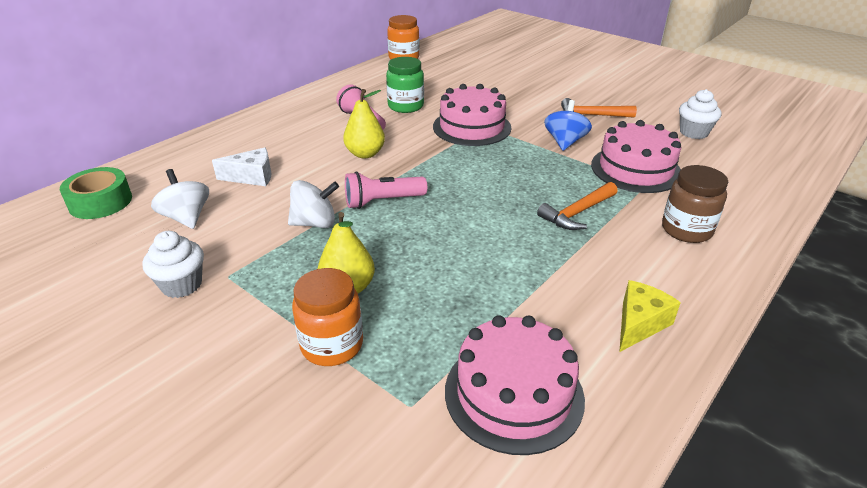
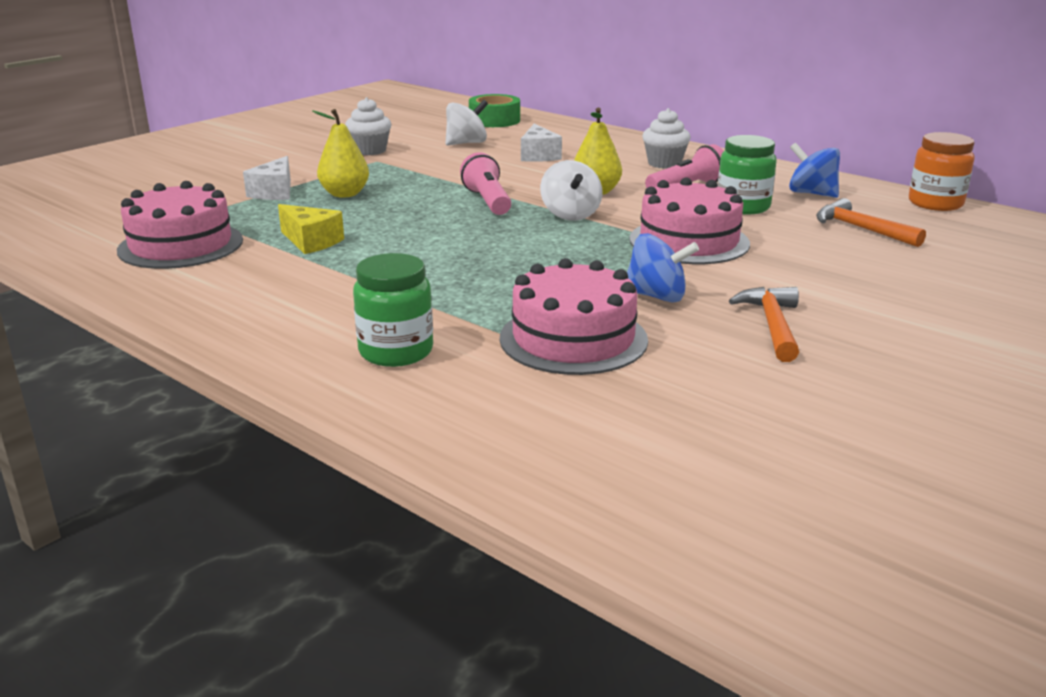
camera: 90 degrees right, 10 degrees down
(315, 223) = (450, 180): white spinning top -> white spinning top (570, 214)
(332, 345) = (275, 192): orange jar -> white cheese
(381, 85) = (811, 193): none -> blue spinning top
(577, 213) = (451, 289): orange hammer -> orange hammer (861, 229)
(639, 324) = (231, 300): yellow cheese -> yellow cheese (311, 241)
(686, 230) = (396, 352): brown jar -> green jar
(693, 132) = (734, 413): white cupcake -> white cupcake (664, 163)

